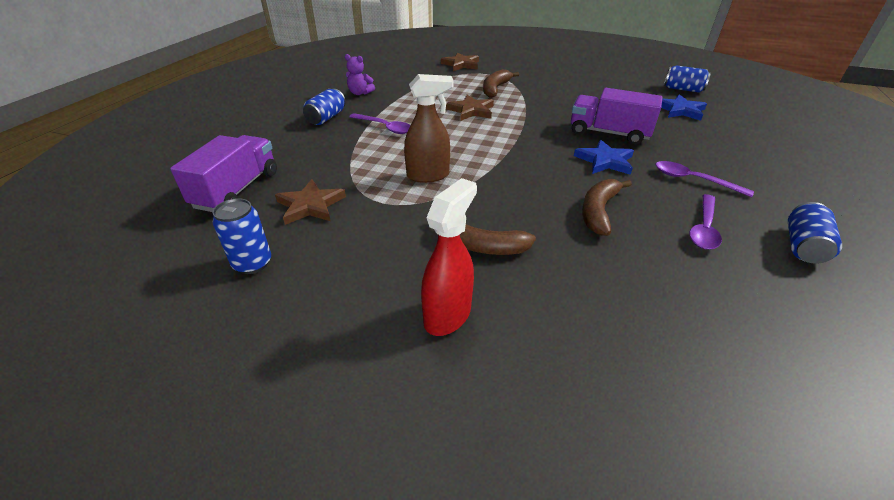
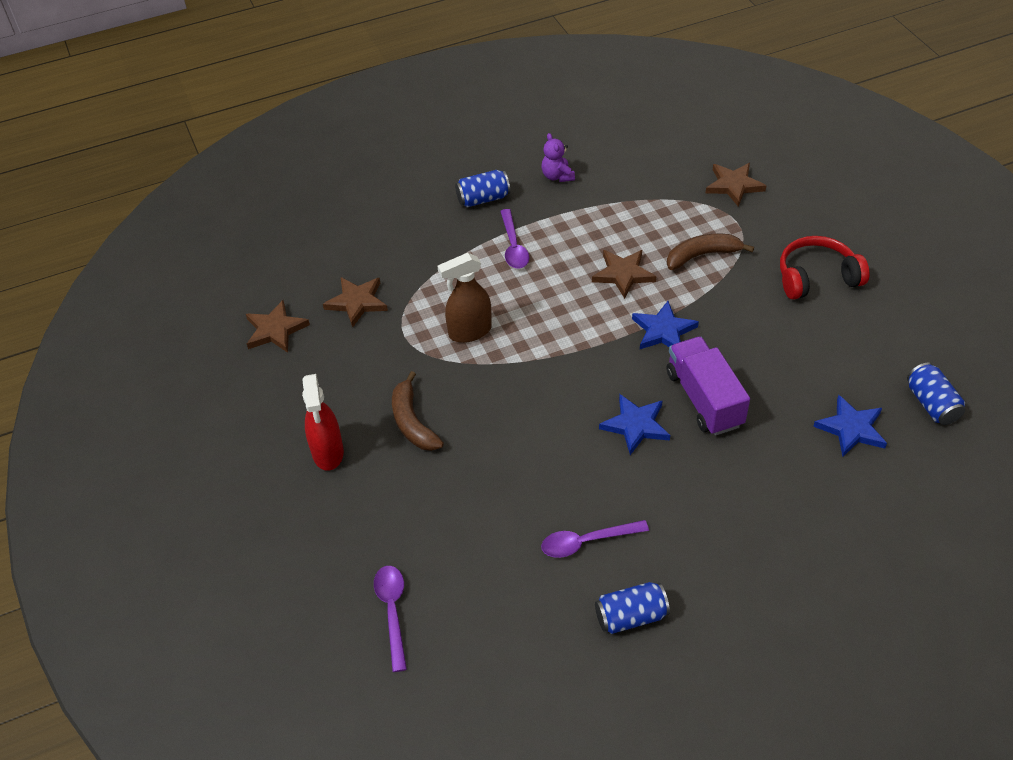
camera: 50 degrees right, 10 degrees up
(237, 190) = (331, 250): purple truck -> none
(252, 263) = (275, 330): blue can -> brown star
(428, 175) = (469, 332): brown spray bottle -> brown spray bottle turned 120 degrees clockwise
(448, 315) = (328, 453): red spray bottle -> red spray bottle turned 90 degrees clockwise
(535, 120) = (663, 331): none -> blue star
(557, 75) = (816, 277): none -> red headphones
(599, 211) = (537, 464): brown banana -> none
(693, 180) = (673, 503): purple spoon -> purple spoon (392, 612)

